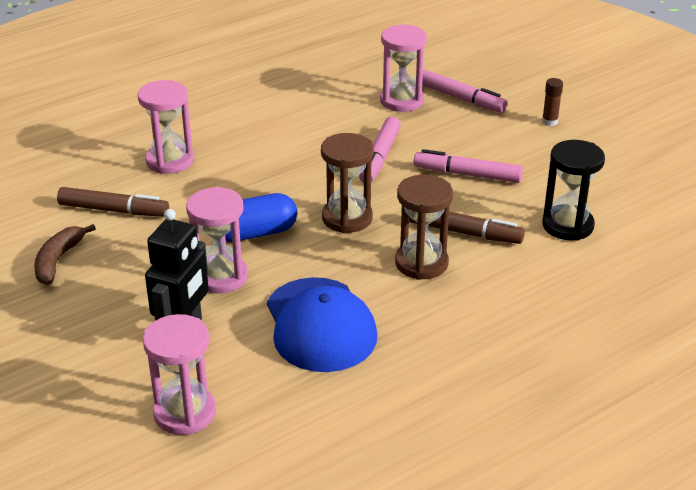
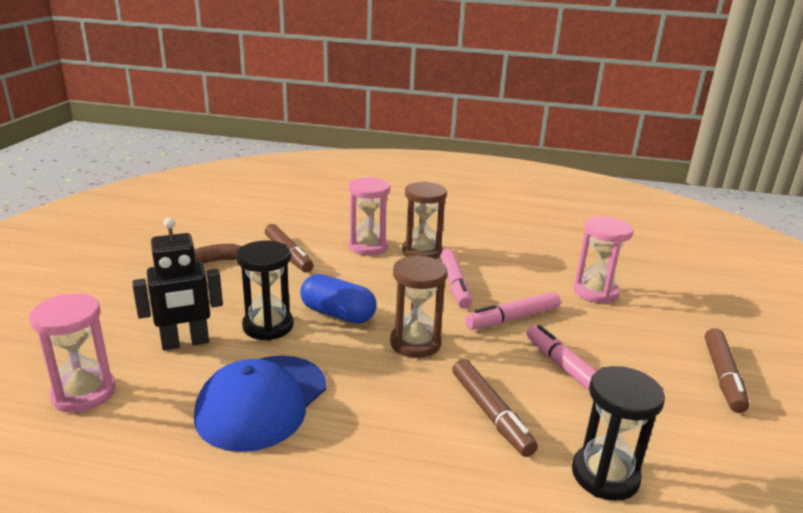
camera: 45 degrees right, 10 degrees down
(220, 277) = (268, 326): pink hourglass -> black hourglass
(421, 263) = (413, 412): brown hourglass -> brown hourglass (422, 252)
(461, 99) = (654, 316): pink marker -> pink marker (454, 284)
(549, 122) = (722, 376): brown glue stick -> brown marker

